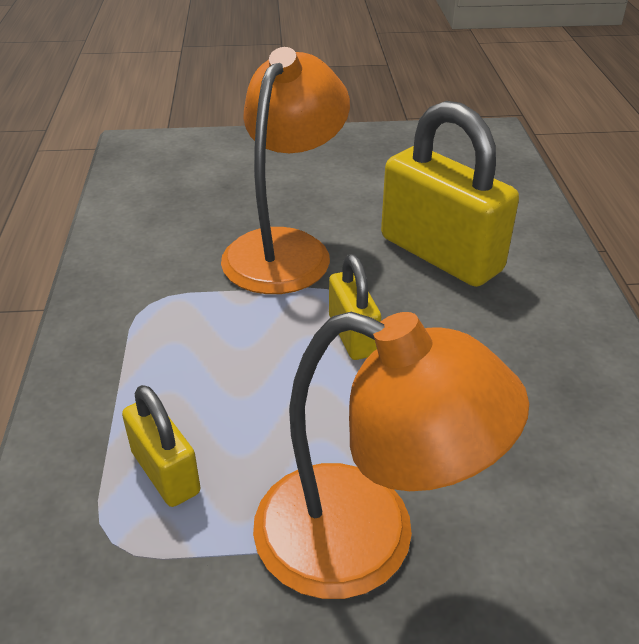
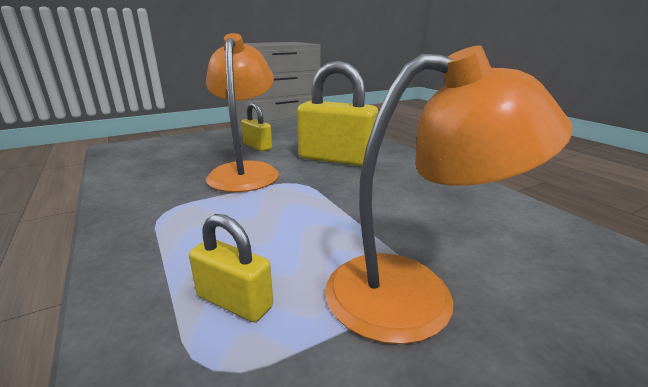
camera: 25 degrees left, 15 degrees down
(353, 335) = (316, 198): yellow padlock -> yellow padlock (257, 146)

